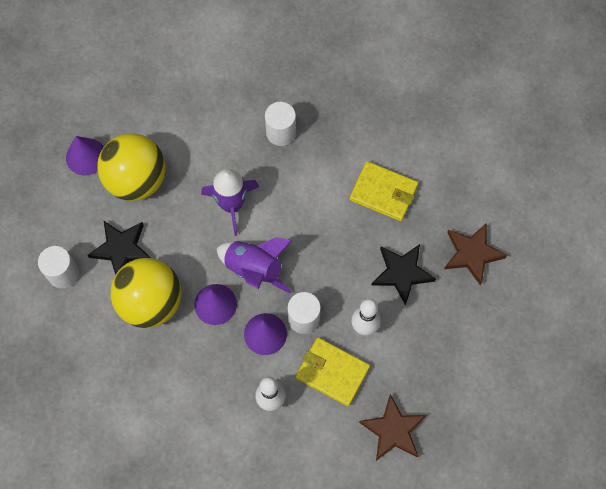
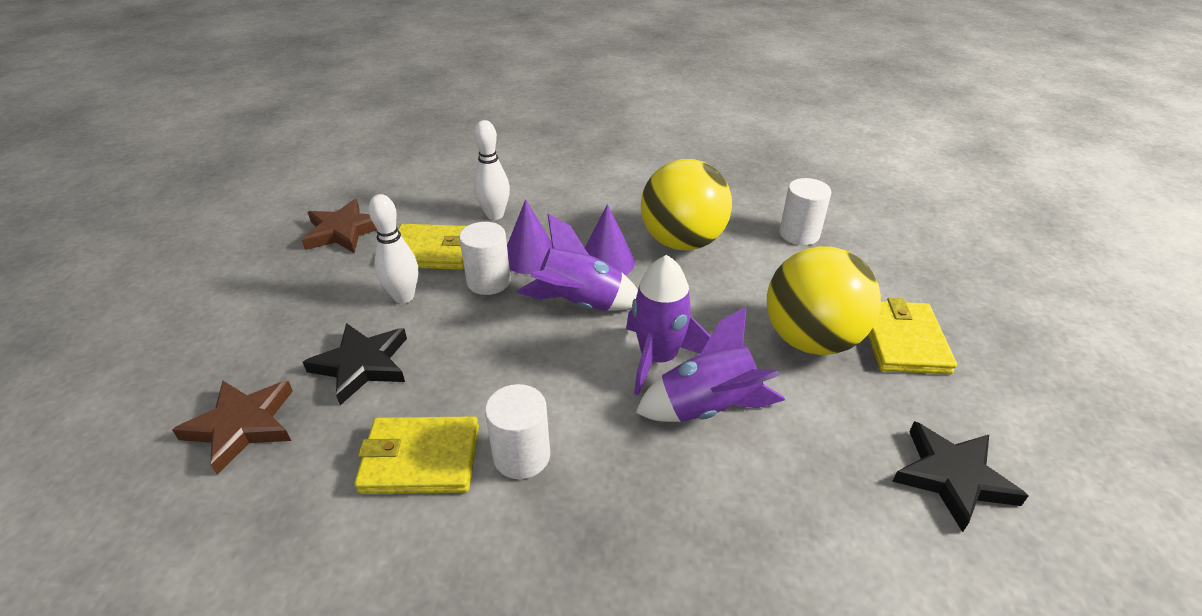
camera: 155 degrees right, 30 degrees down
(86, 156) = (903, 341): purple cone -> yellow wallet
(121, 249) = (758, 271): black star -> black star (952, 477)
(226, 161) = (708, 407): none -> purple rocket
(281, 132) = (649, 485): white cylinder -> white cylinder (521, 456)

